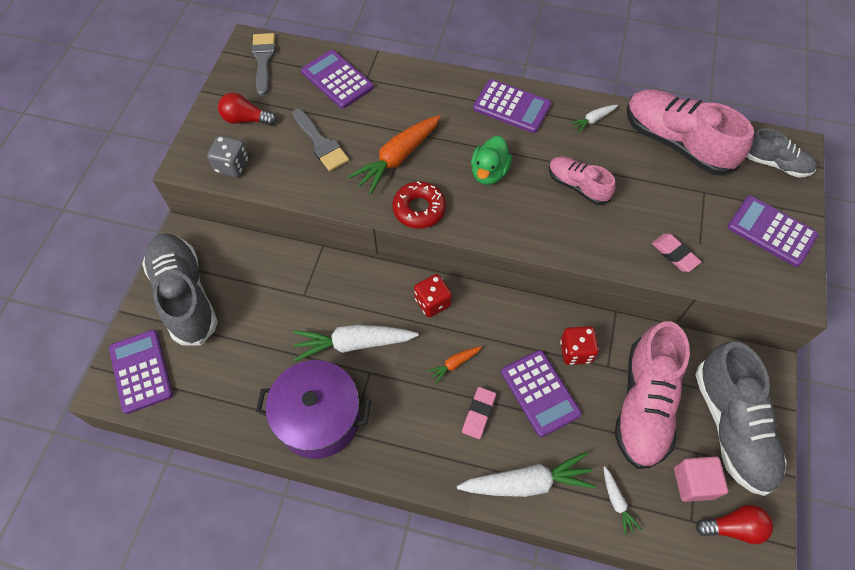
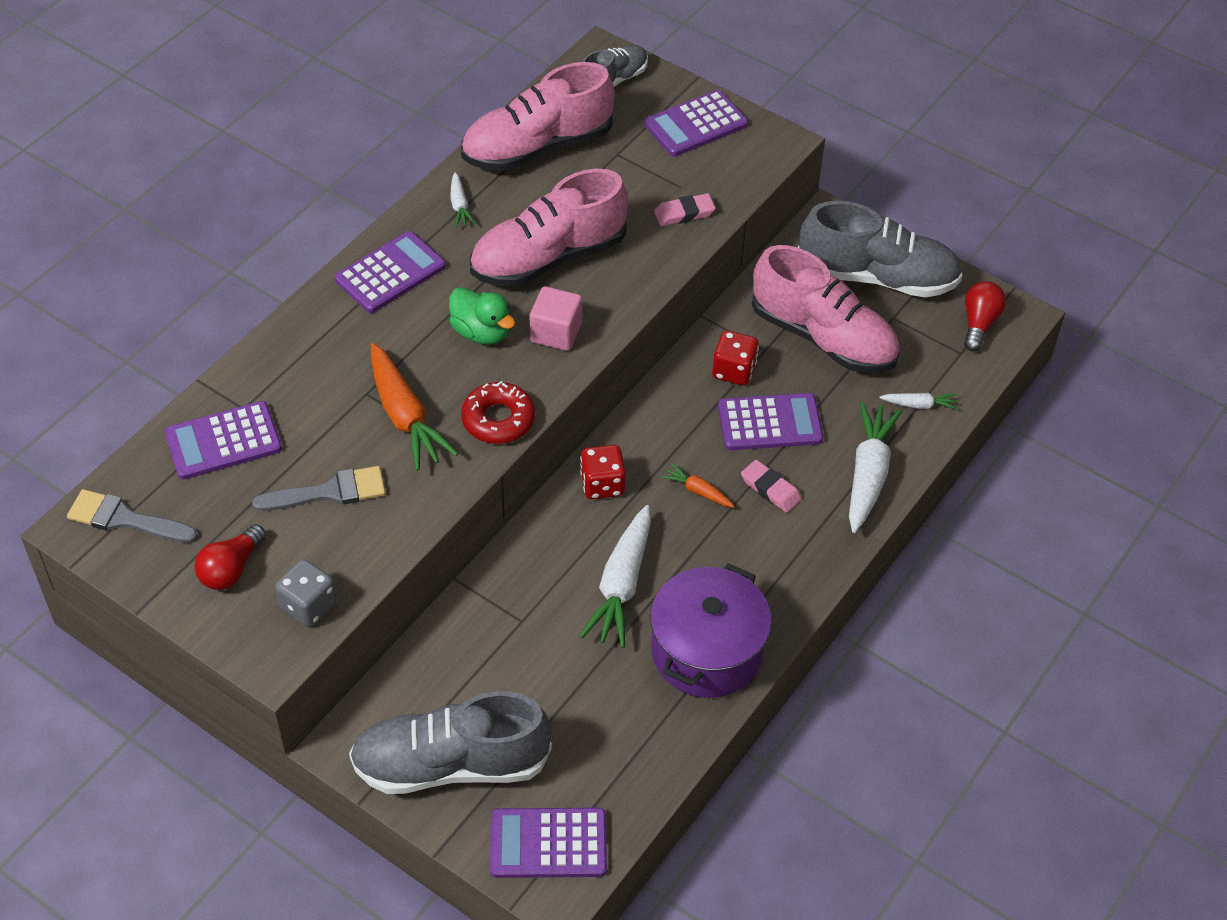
camera: 70 degrees left, 10 degrees down
(454, 364) = (697, 491): orange carrot -> orange carrot turned 135 degrees clockwise
(577, 186) = (548, 258): pink shoe -> pink shoe, size x1.81
(693, 482) = (923, 334): pink cube -> pink cube (556, 333)

